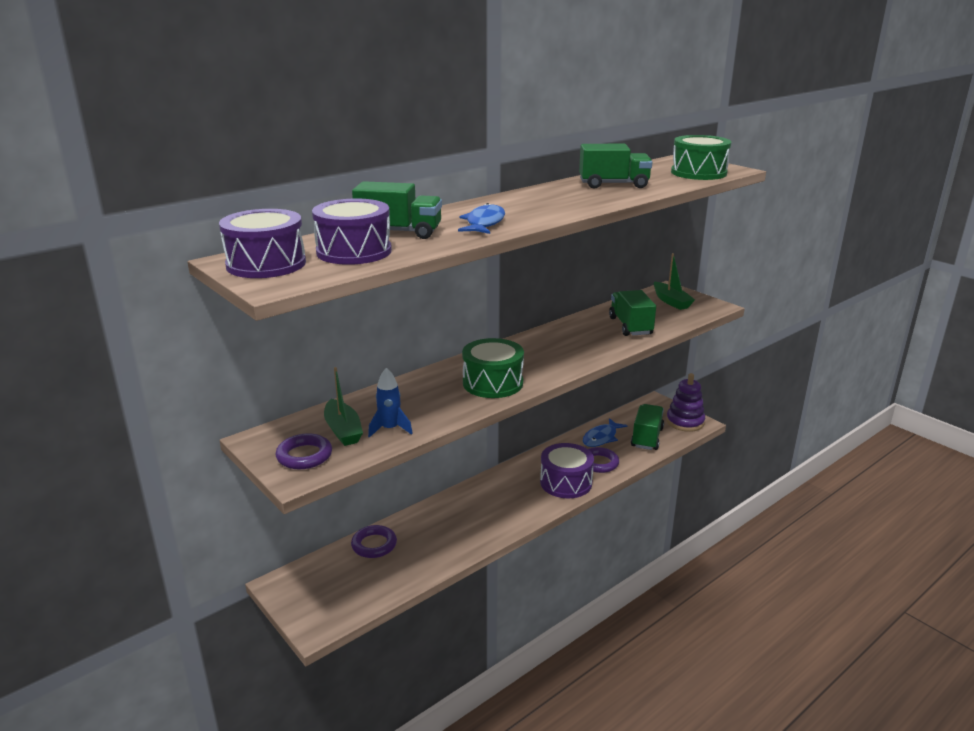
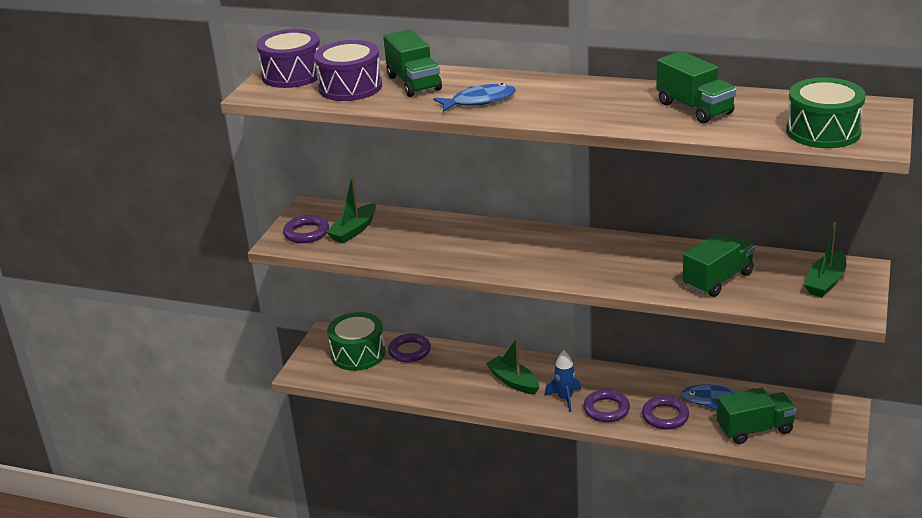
camera: 60 degrees right, 5 degrees up
(390, 429) = (375, 246): blue rocket -> blue rocket (565, 398)
(484, 509) = (513, 381): none -> green boat
(493, 383) = (499, 257): green drum -> green drum (358, 354)
(566, 482) = (606, 409): purple drum -> purple ring
(685, 422) = (826, 444): purple stacking toy -> none

